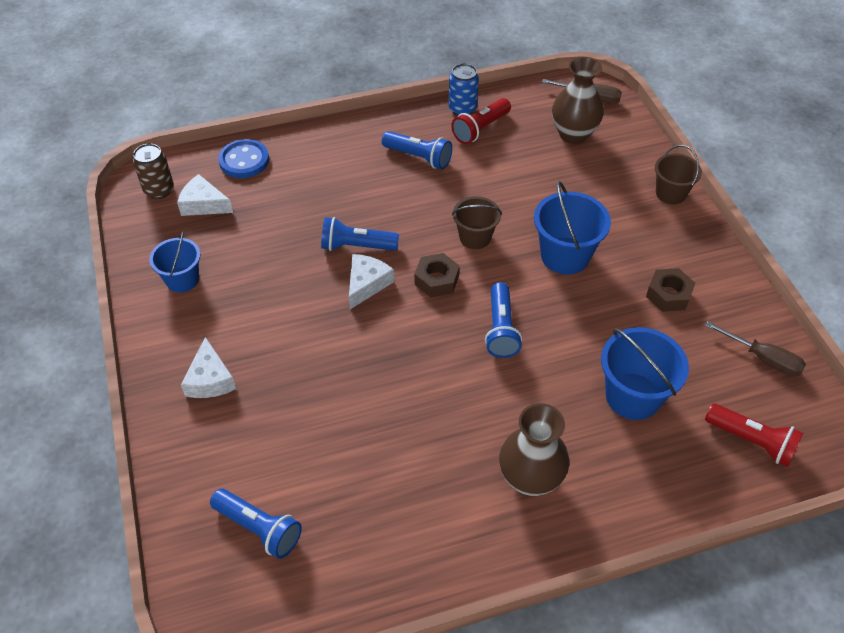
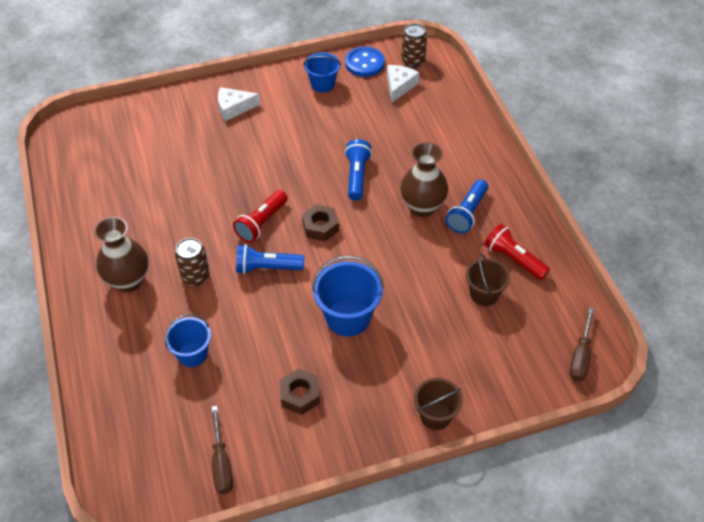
camera: 90 degrees right, 0 degrees up
(244, 160) = (451, 103): blue button -> blue button (364, 63)
(259, 528) = (118, 141): blue flashlight -> none
(367, 284) = (317, 184): white cheese -> none
(462, 109) = (541, 245): blue can -> none
(475, 237) = (369, 253): brown bucket -> brown bucket (484, 294)
(518, 402) = (195, 276): none -> brown can
(573, 134) = (516, 336): brown vase -> brown vase (422, 207)
(633, 396) = (192, 354): blue bucket -> blue bucket, size x0.65
(751, 441) = (137, 436): red flashlight -> red flashlight (262, 223)
(763, 358) = (221, 463): brown screwdriver -> brown screwdriver turned 45 degrees counterclockwise

